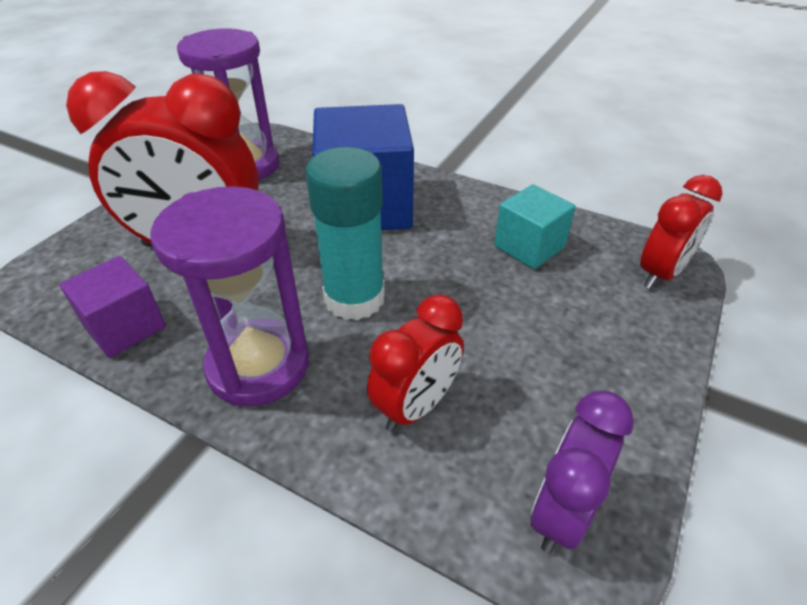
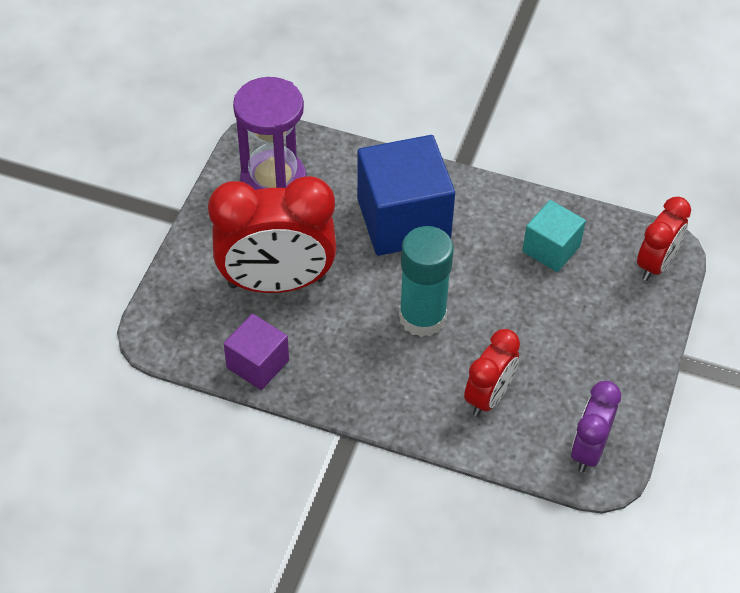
camera: 10 degrees left, 10 degrees up
(258, 366) = (371, 382): purple hourglass -> none

